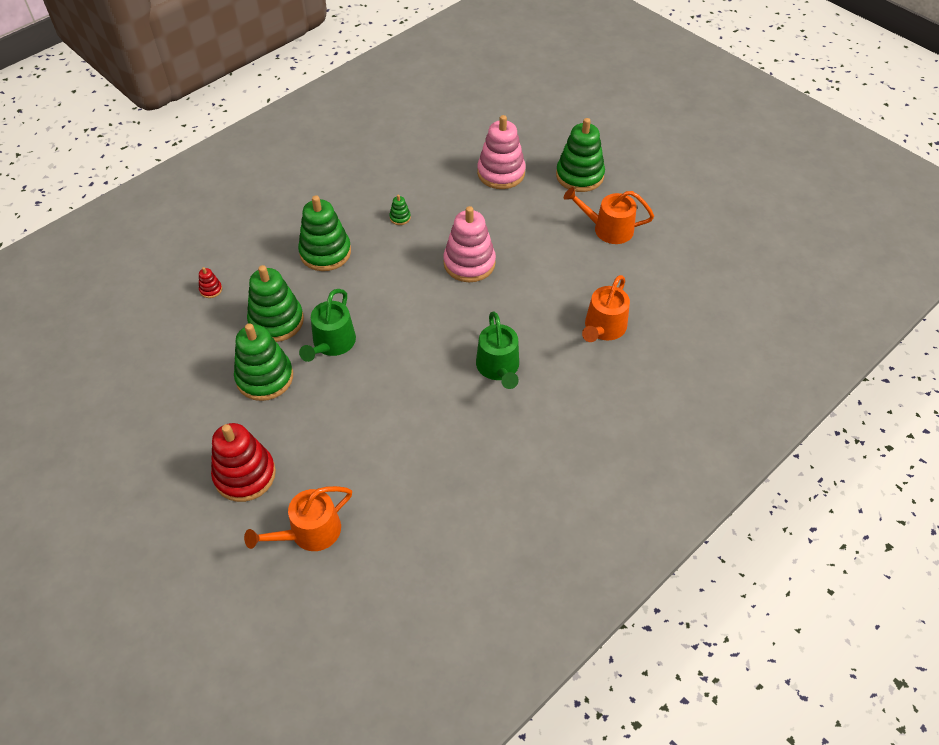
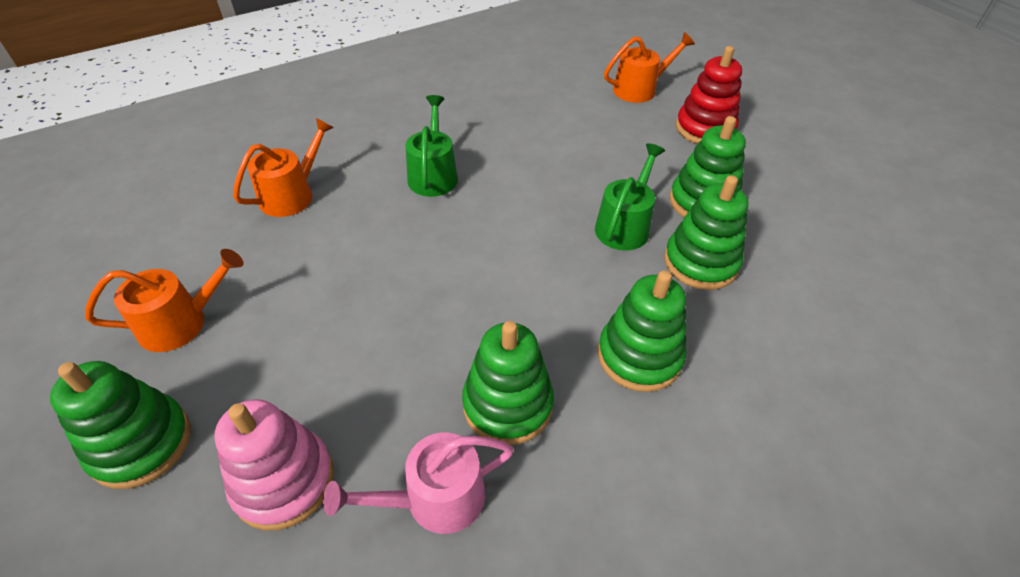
camera: 170 degrees left, 5 degrees down
(211, 290) = (809, 321): red stacking toy -> none
(400, 218) = (507, 404): green stacking toy -> green stacking toy, size x2.38
(426, 177) = (435, 498): none -> pink watering can
(469, 263) = (419, 301): pink stacking toy -> none
(608, 229) = (181, 322): orange watering can -> orange watering can turned 45 degrees counterclockwise

